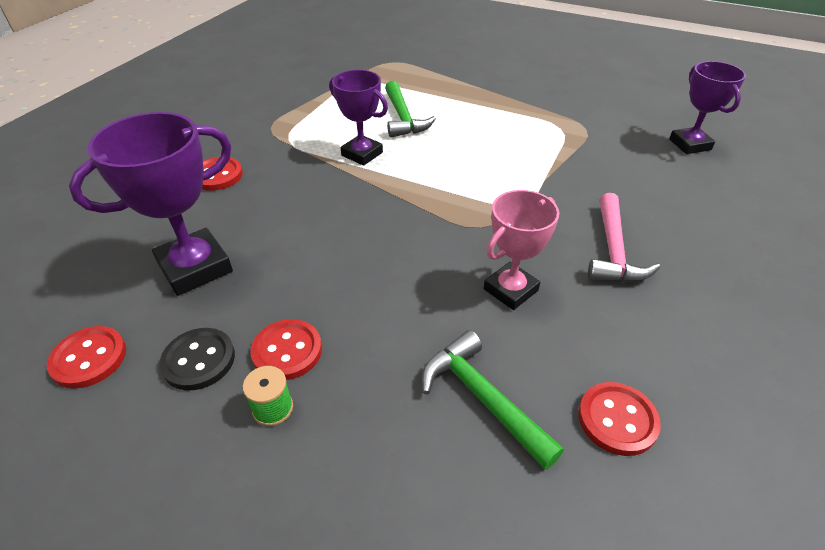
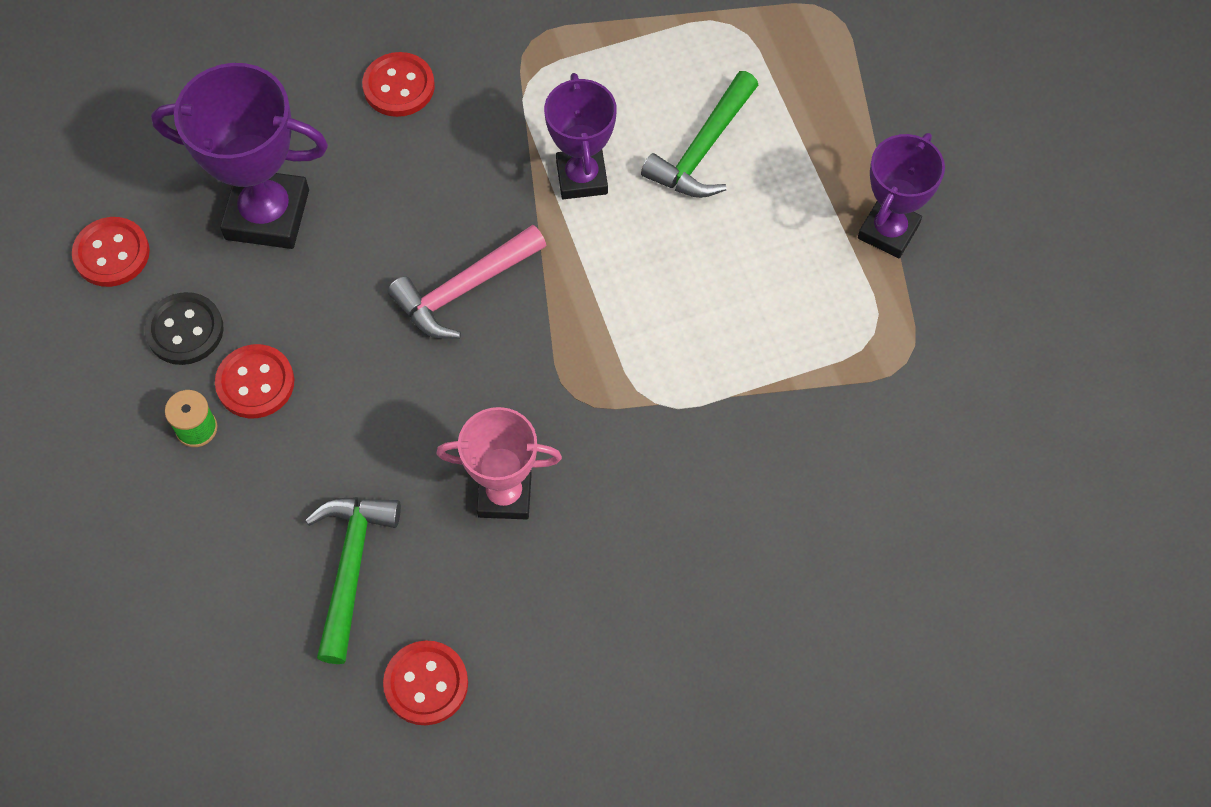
camera: 45 degrees right, 20 degrees up
(613, 251) = (663, 547): pink hammer -> pink hammer (463, 289)
(689, 144) = (997, 503): purple trophy -> purple trophy (888, 231)

